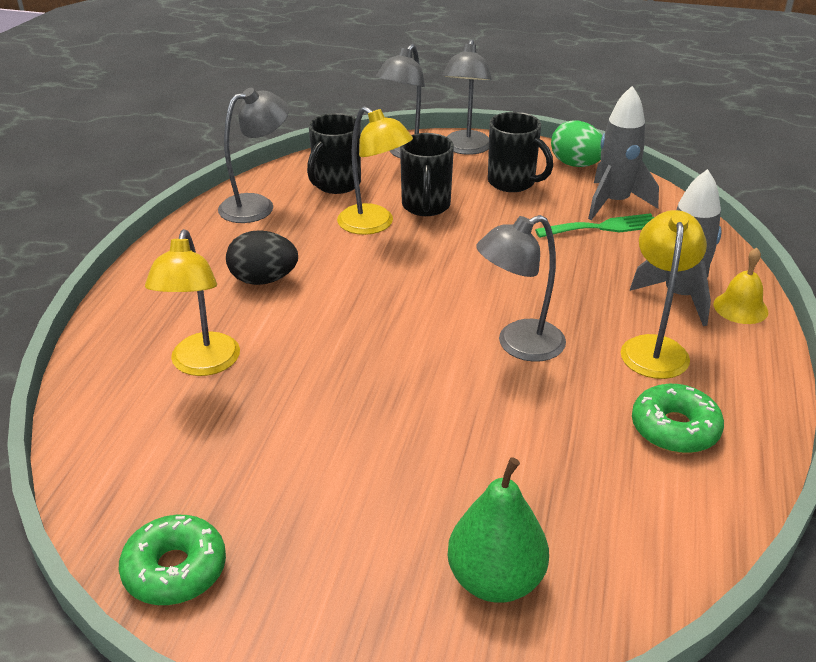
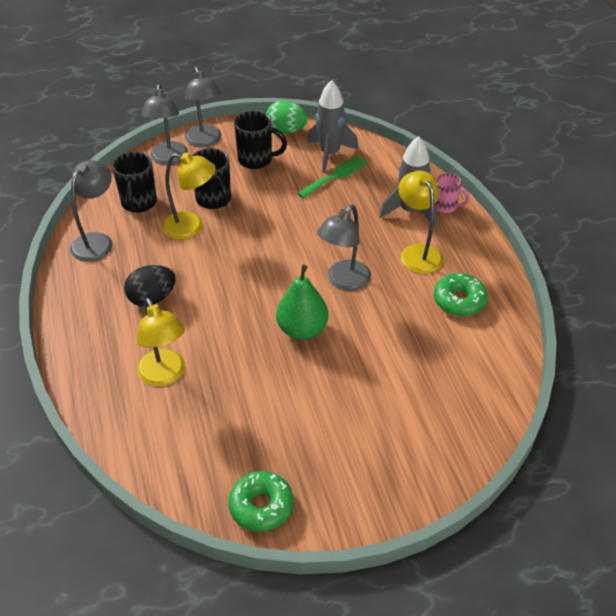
camera: 30 degrees left, 10 degrees up
(495, 580) = (429, 429): green pear -> green pear (302, 329)
(740, 308) = (446, 206): yellow bell -> pink mug

